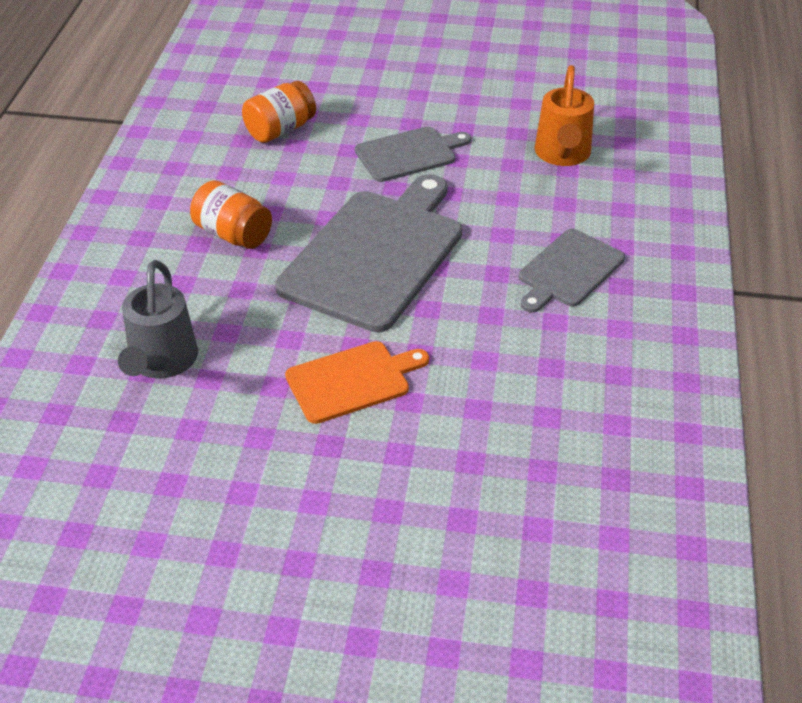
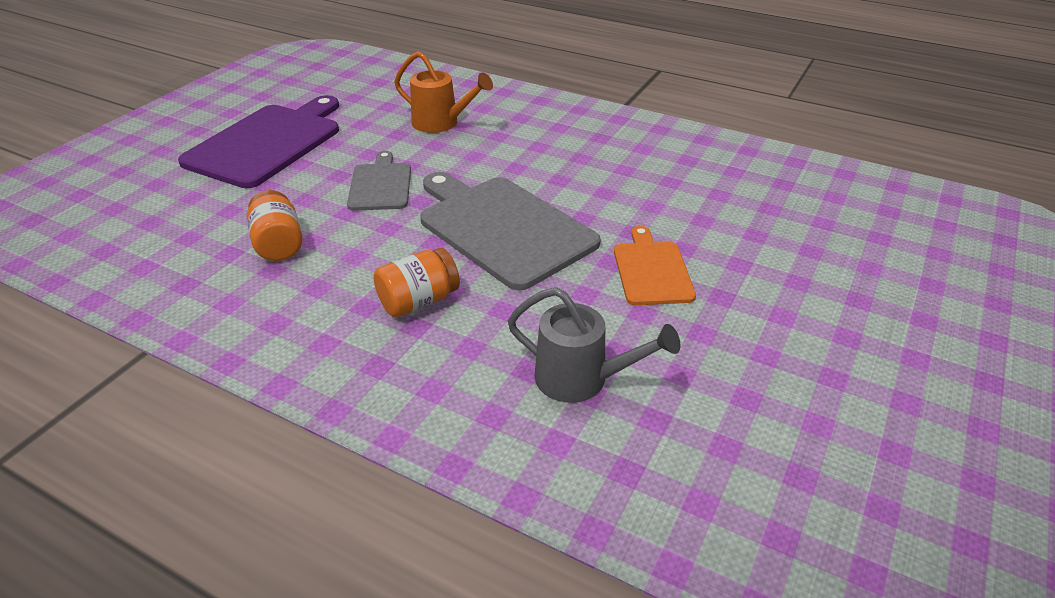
camera: 70 degrees left, 5 degrees down
(442, 62) = (267, 143): none -> purple cutting board
(568, 270) = (574, 152): grey cutting board -> none

